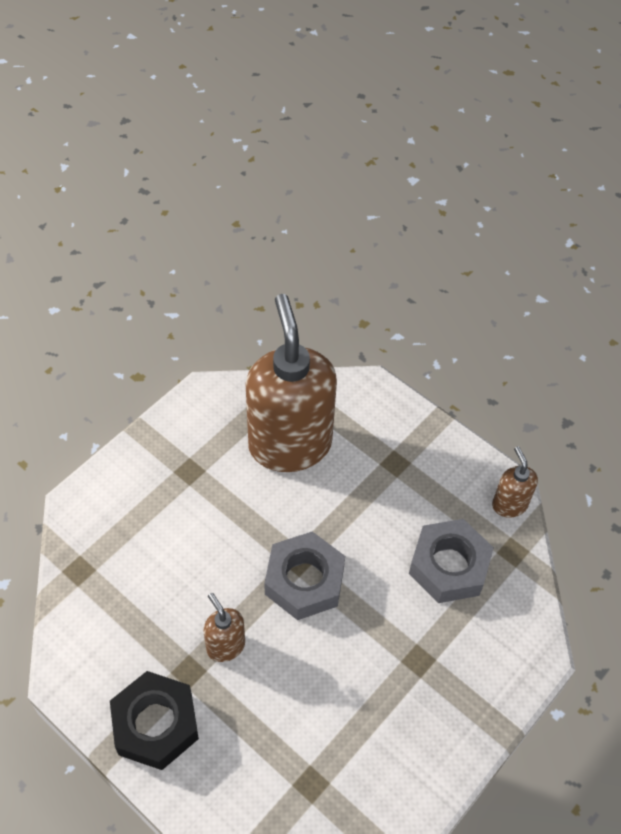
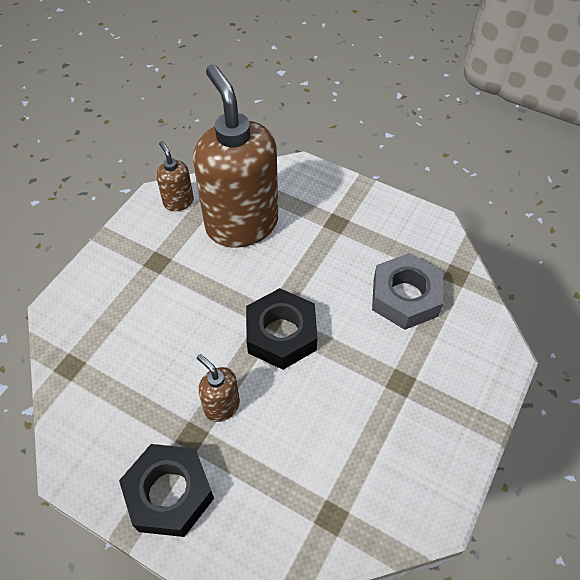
camera: 10 degrees left, 0 degrees up
(304, 581) = (281, 334): grey nut -> black nut
(509, 504) = (441, 238): brown soap dispenser -> brown soap dispenser (178, 202)

